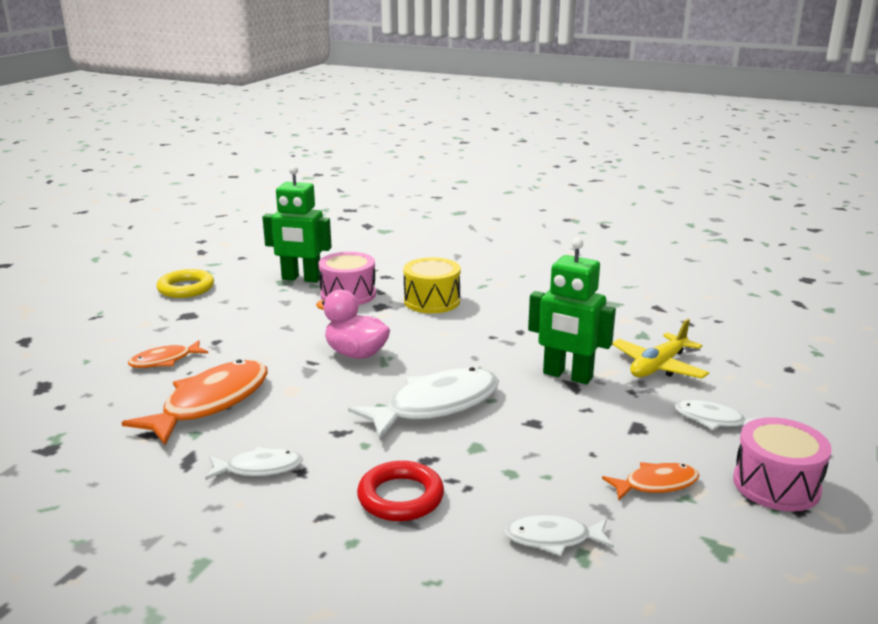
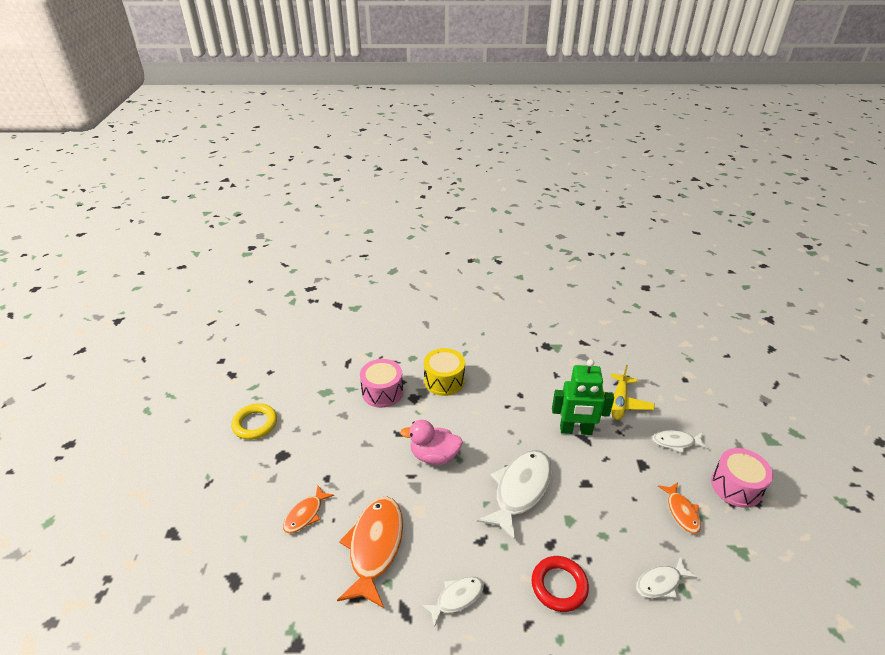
camera: 25 degrees left, 15 degrees up
(301, 279) = (335, 384): green robot -> none
(656, 484) = (681, 512): orange fish -> orange fish turned 120 degrees clockwise

